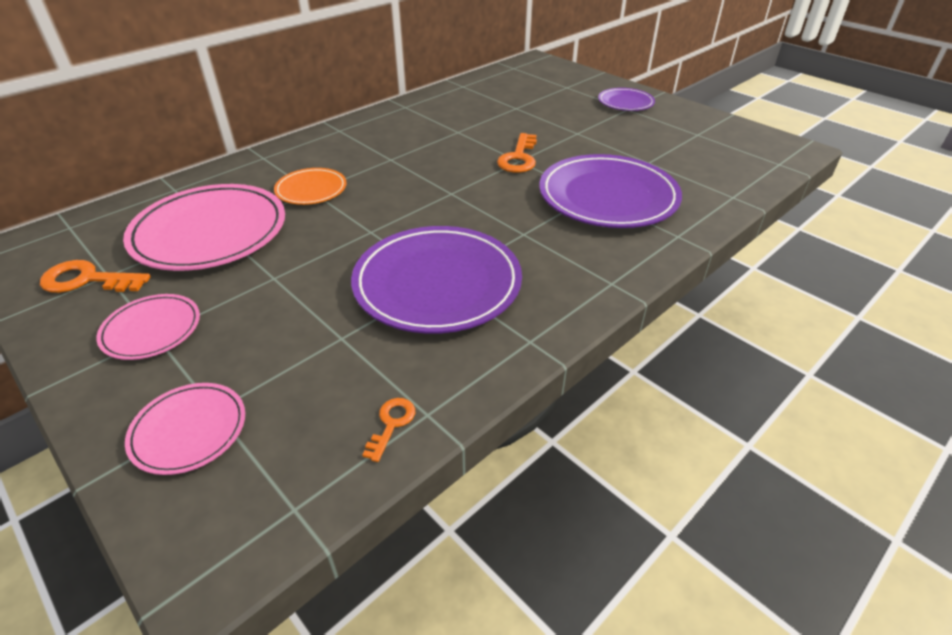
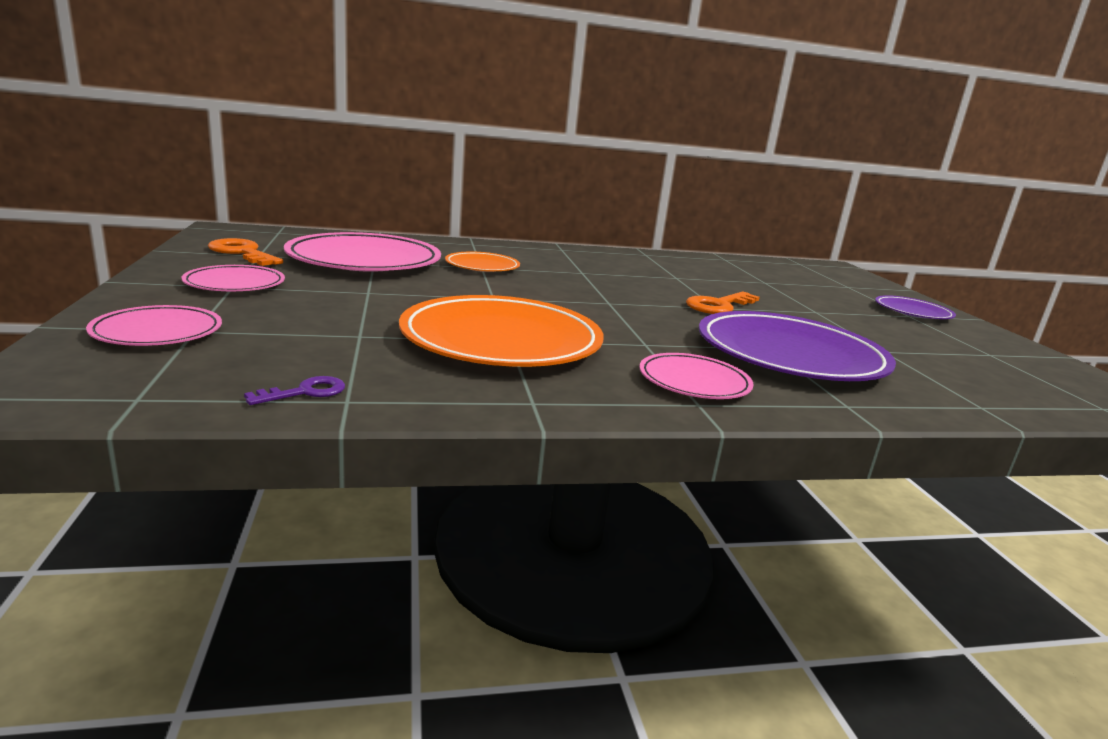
camera: 30 degrees right, 20 degrees down
(391, 424) = (305, 392): orange key -> purple key
(437, 284) = (501, 340): purple plate -> orange plate
(588, 260) = (694, 381): none -> pink plate

